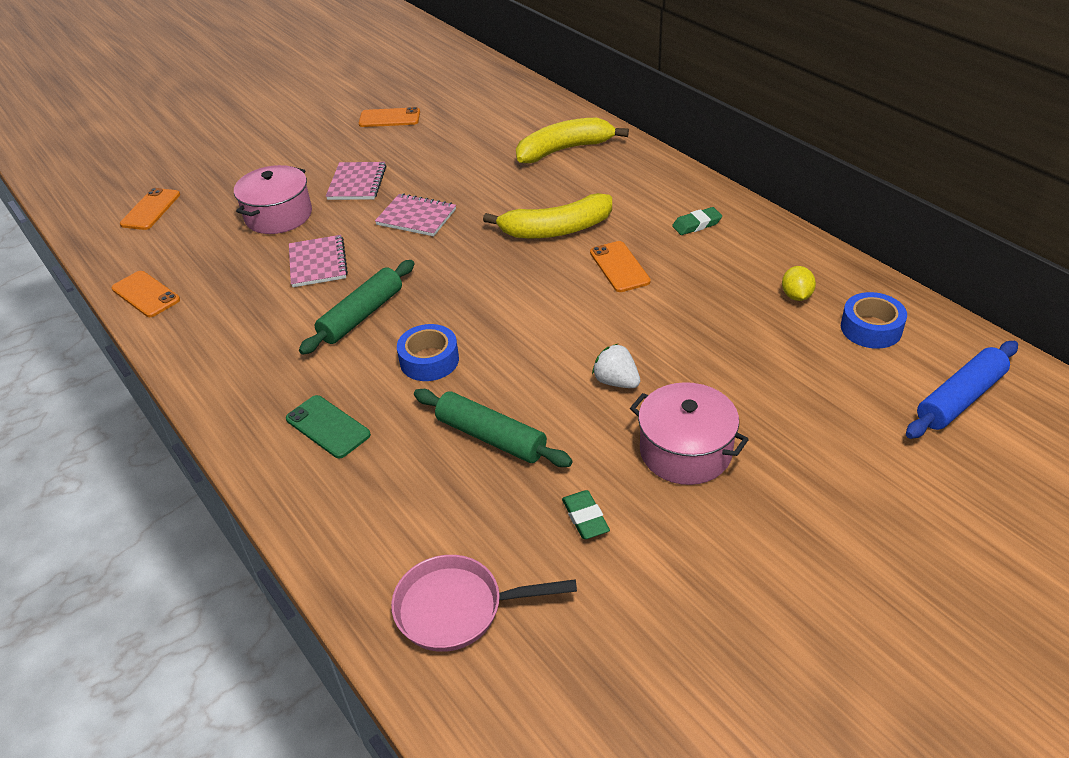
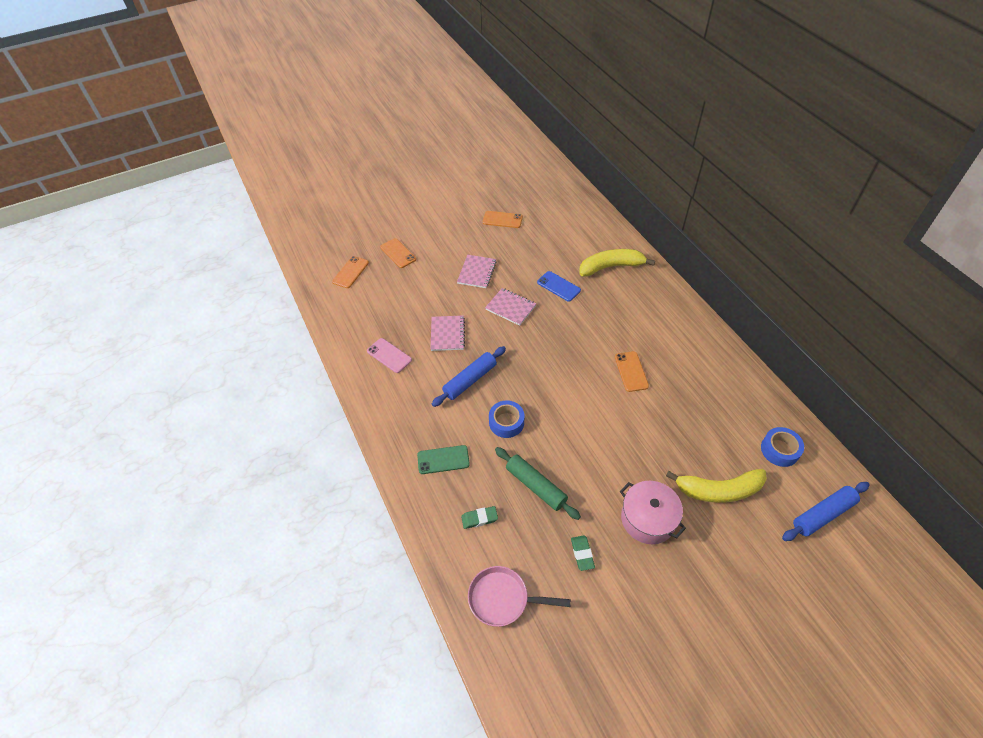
camera: 10 degrees right, 10 degrees up
(146, 294) = (345, 340): orange phone -> orange phone (398, 253)
(222, 304) = (389, 355): none -> pink phone
(278, 215) = (427, 291): pink pot -> none
(327, 427) = (443, 460): green phone -> green phone turned 60 degrees counterclockwise
(362, 315) = (470, 380): green rolling pin -> blue rolling pin
(488, 182) = (558, 286): none -> blue phone
(556, 229) = (596, 334): yellow banana -> yellow banana (719, 490)
(616, 381) = (615, 460): white strawberry -> none
(696, 224) = (685, 345): green eraser -> green eraser (479, 518)
(796, 296) = (738, 415): yellow lemon -> none

